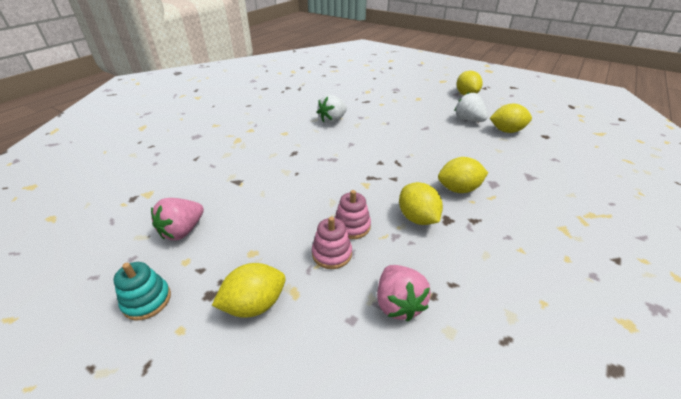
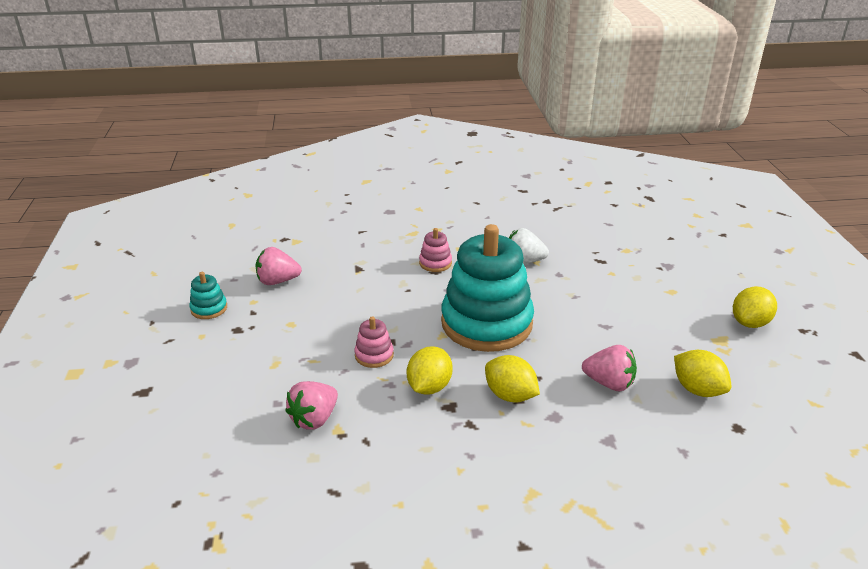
camera: 50 degrees right, 5 degrees down
(254, 304) = (247, 352): yellow lemon -> none
(332, 254) = (330, 361): pink stacking toy -> pink stacking toy (435, 263)
(375, 161) = (486, 323): none -> turquoise stacking toy
(468, 120) = (677, 349): white strawberry -> none
(478, 151) = (609, 383): none -> pink strawberry

